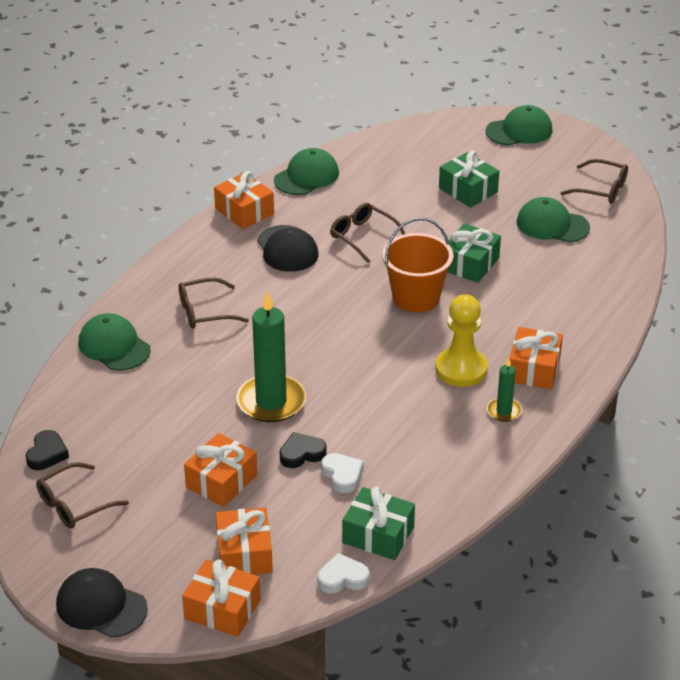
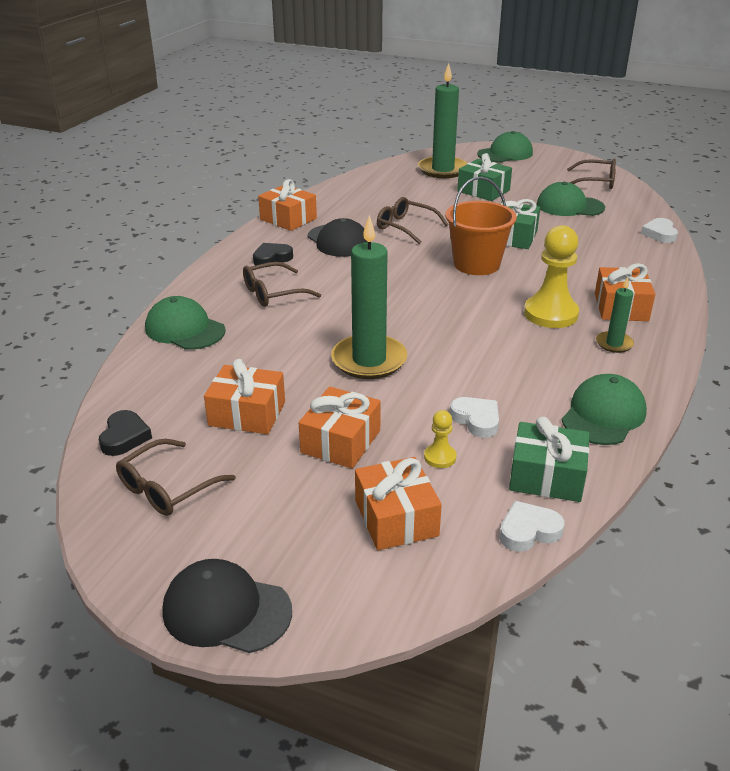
camera: 10 degrees left, 5 degrees down
(222, 609) = (392, 591): orange gift -> orange gift (247, 414)
(298, 506) = (440, 457): none -> yellow pawn
(301, 453) = (421, 404): black heart -> black heart (272, 258)
(306, 176) = (337, 193): green cap -> green cap (603, 415)
(436, 151) = (443, 170): none -> green candle
(628, 277) = (660, 234): none -> white heart

